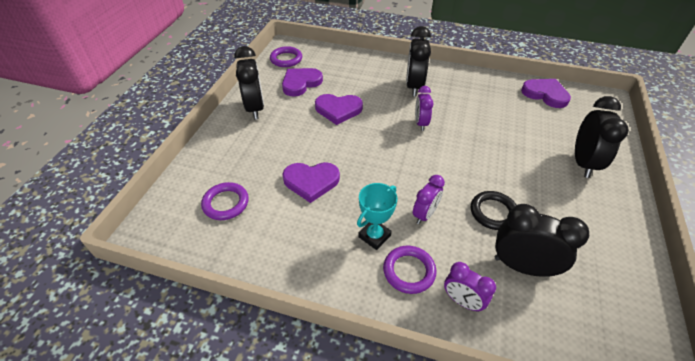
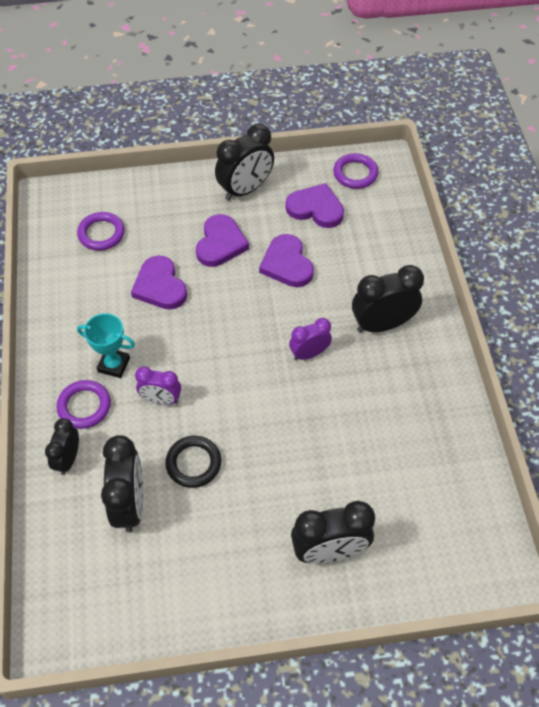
camera: 65 degrees right, 10 degrees up
(462, 301) = (68, 459): purple clock -> black clock
(545, 94) = (463, 487): purple heart -> purple heart (220, 243)

